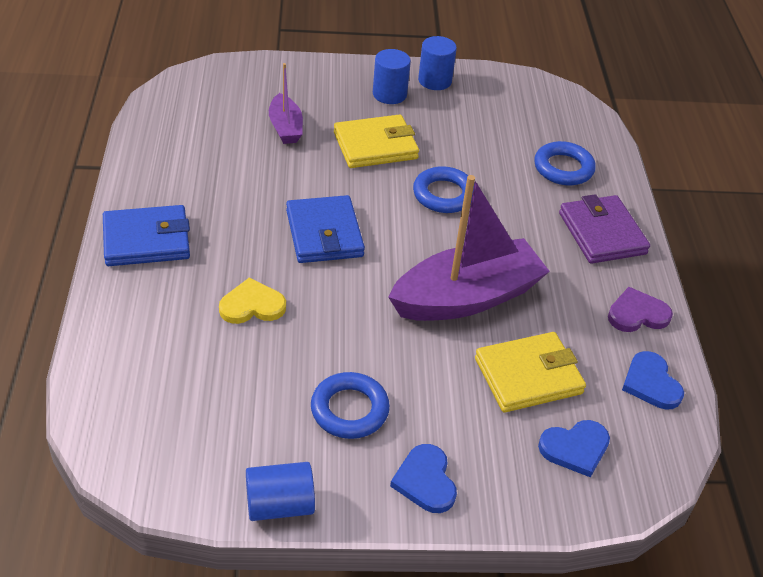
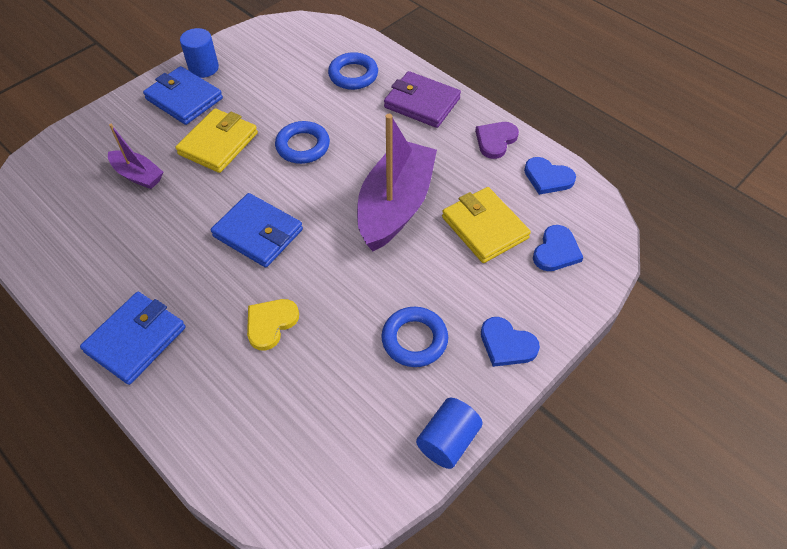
camera: 40 degrees left, 10 degrees up
(389, 94) = (184, 99): blue cylinder -> blue wallet
(528, 376) = (484, 227): yellow wallet -> yellow wallet turned 60 degrees counterclockwise

